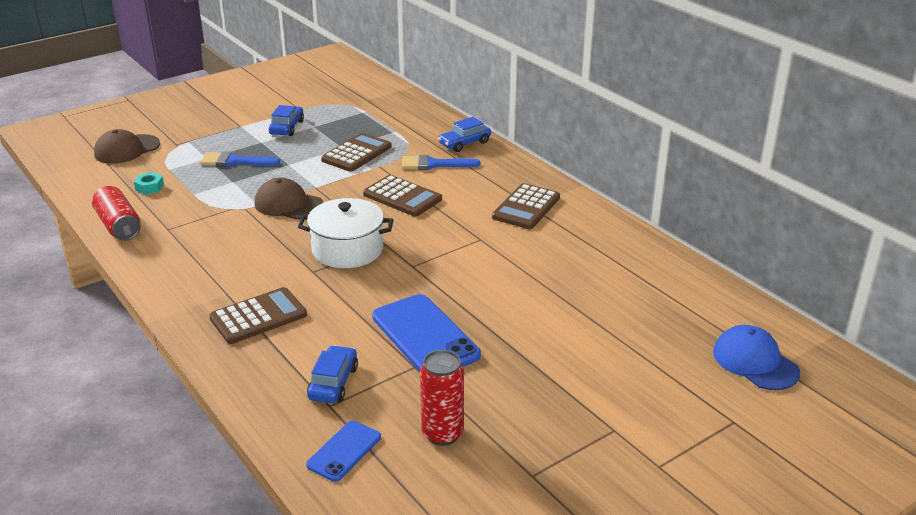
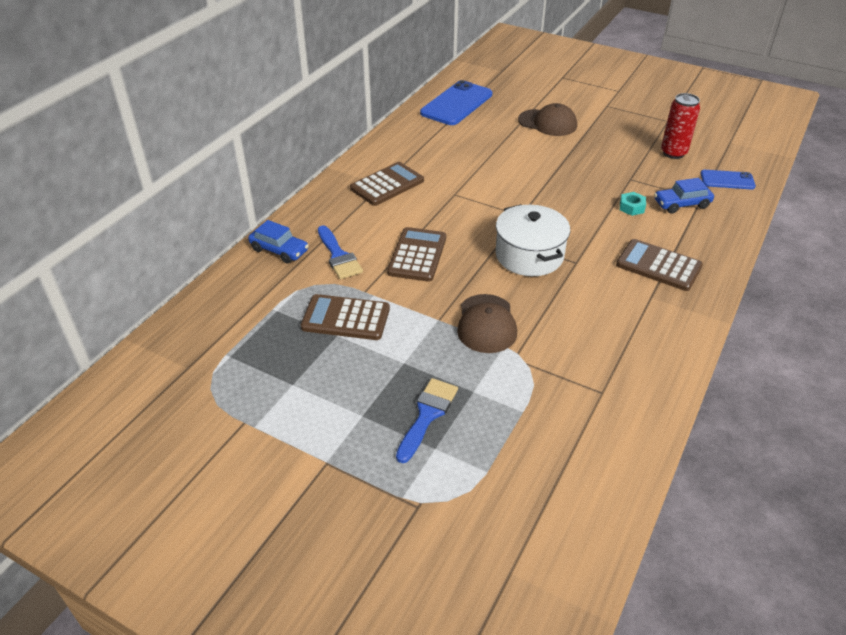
camera: 115 degrees left, 10 degrees up
(119, 226) = (632, 438): red can -> none
(127, 149) = (468, 560): brown cap -> brown cap (547, 123)
(149, 187) = (540, 463): turquoise nut -> turquoise nut (631, 207)
(234, 161) = (427, 415): blue brush -> blue brush turned 135 degrees counterclockwise
(287, 127) = (308, 409): blue car -> none
(425, 336) = (597, 184): blue phone -> blue phone (456, 104)
(526, 207) = (387, 185): brown calculator -> brown calculator turned 45 degrees counterclockwise
(755, 362) = (505, 77): blue cap -> none

